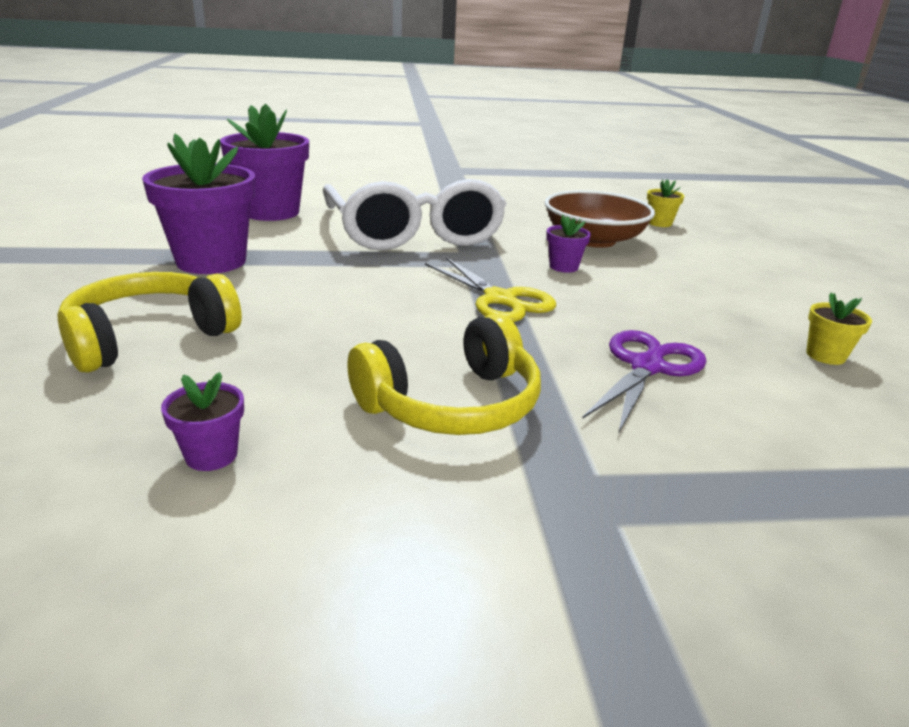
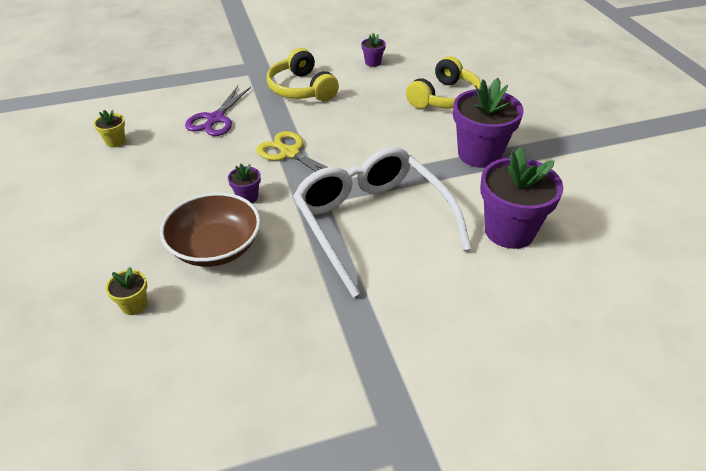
camera: 170 degrees right, 15 degrees up
(452, 405) = (301, 89): yellow headphones -> yellow headphones turned 75 degrees counterclockwise

